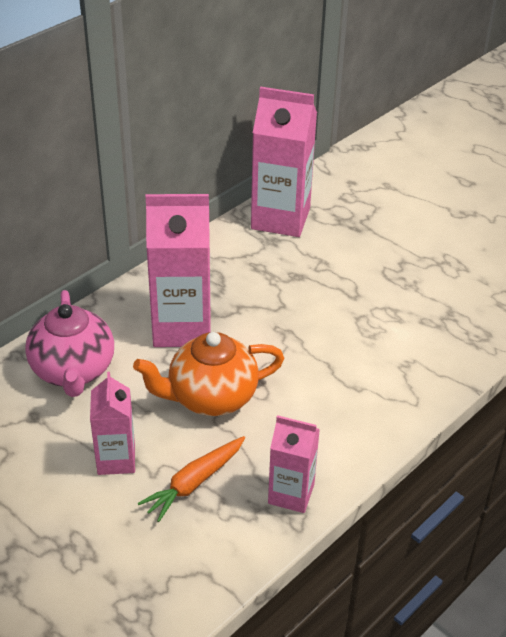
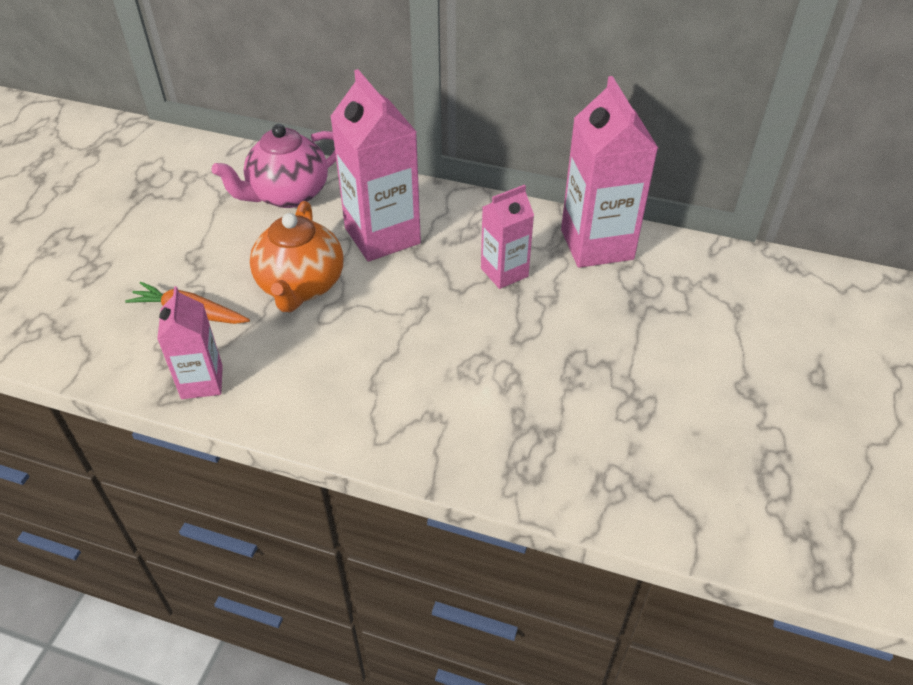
camera: 65 degrees right, 5 degrees up
(116, 459) = (197, 256): pink carton -> pink carton (504, 272)
(211, 397) = (301, 286): orange teapot -> orange teapot turned 135 degrees counterclockwise

